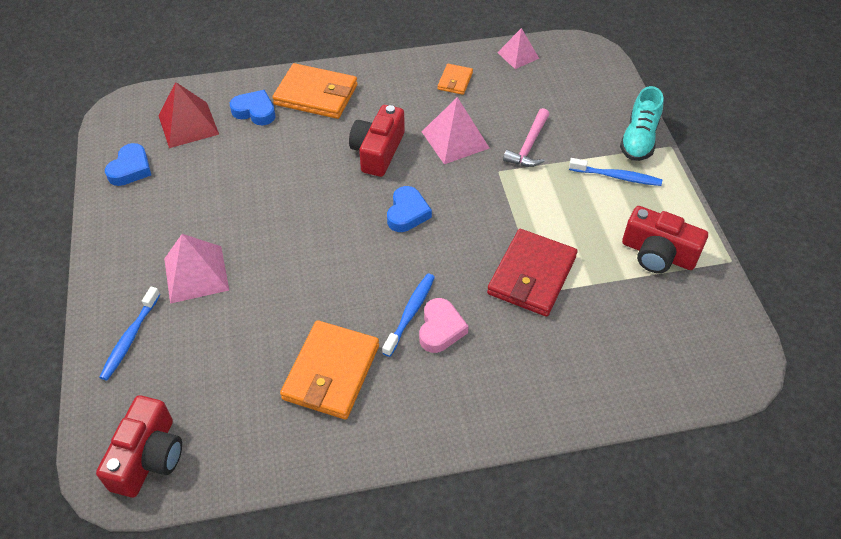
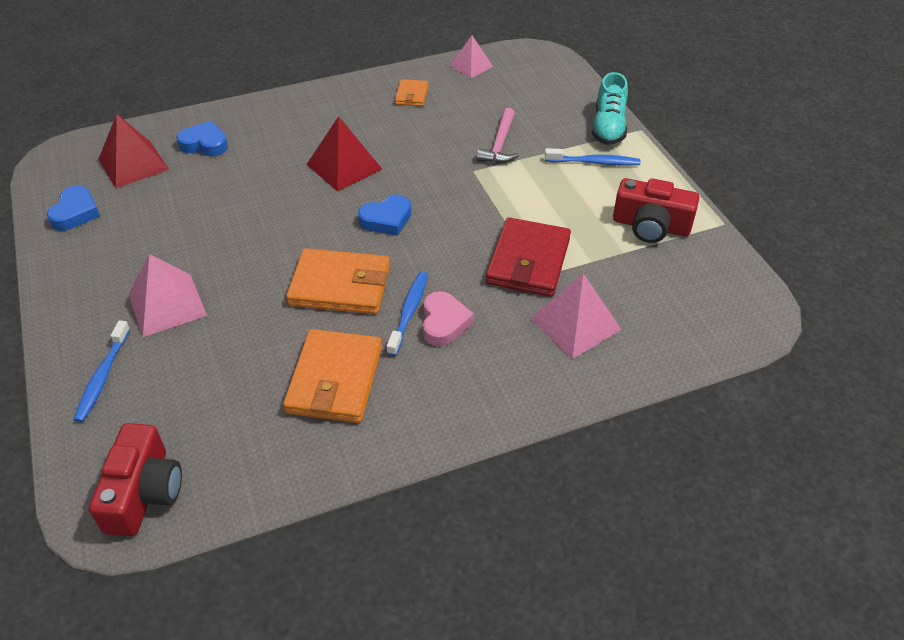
camera: 10 degrees left, 5 degrees down
(316, 95) = (268, 122): orange wallet -> orange wallet (340, 286)
(378, 151) = (344, 166): red camera -> red pyramid
(407, 213) = (386, 219): blue heart -> blue heart turned 60 degrees clockwise
(455, 139) = (423, 147): pink pyramid -> pink pyramid (575, 324)

